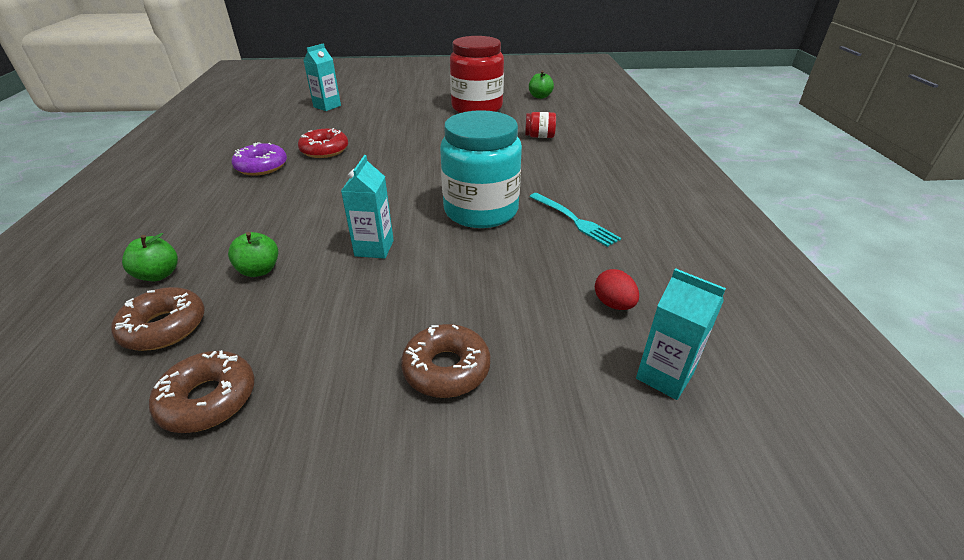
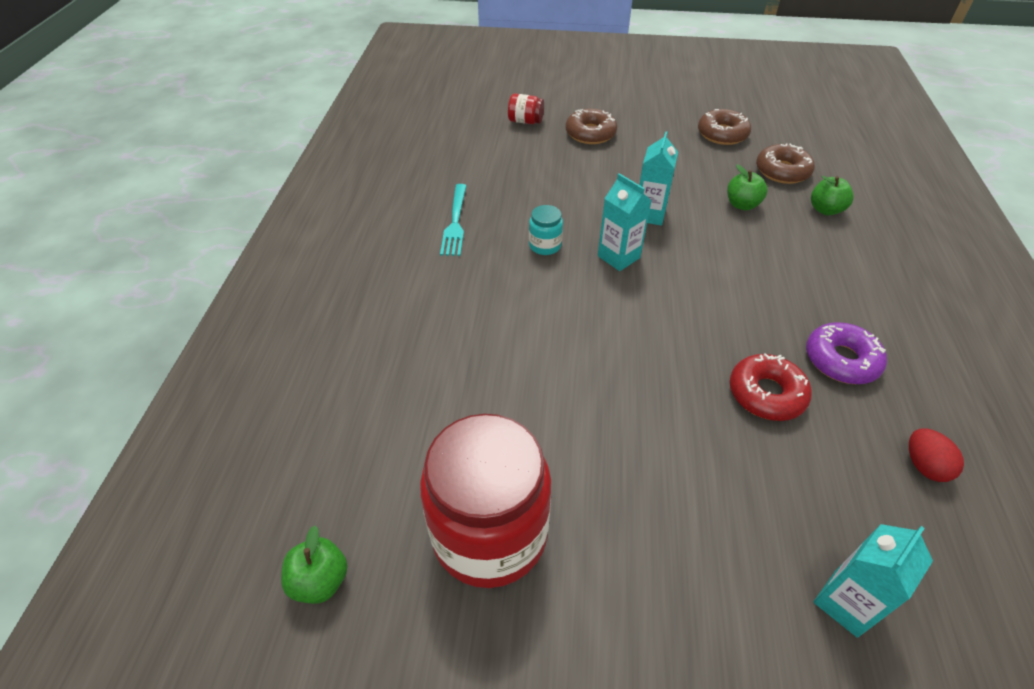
camera: 170 degrees left, 10 degrees up
(481, 211) = (545, 245): turquoise jar -> turquoise jar, size x0.42
(539, 136) = (412, 389): red jar -> red jar (525, 121)
(575, 220) = (455, 223): turquoise fork -> turquoise fork turned 150 degrees counterclockwise
(613, 304) = (471, 154): red egg -> red egg (924, 466)
(664, 376) = (468, 119): turquoise carton -> turquoise carton (618, 257)

